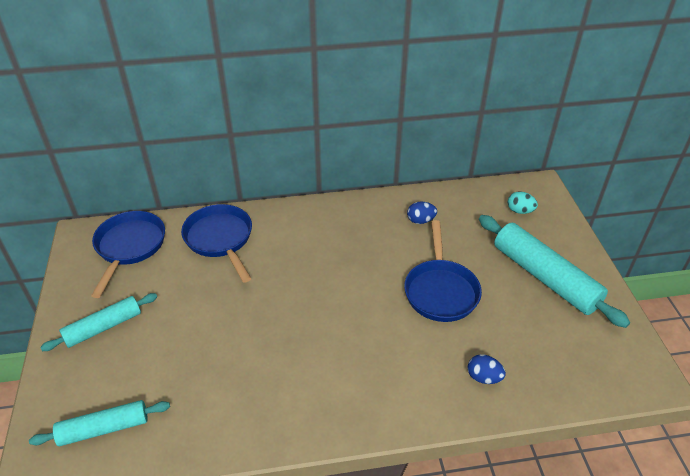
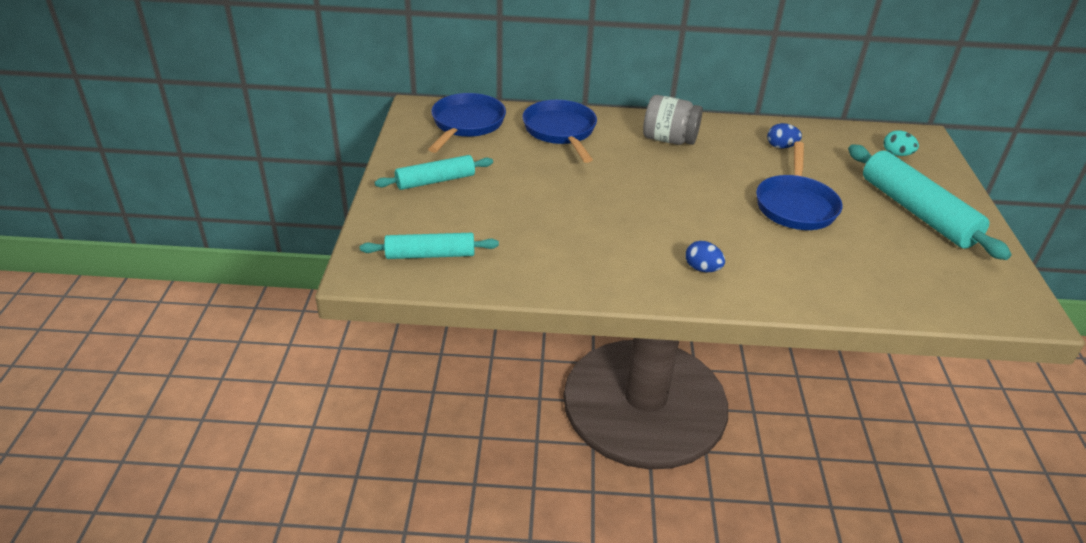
camera: 10 degrees right, 5 degrees down
(321, 231) = (669, 140): none -> grey jar
(483, 377) = (833, 280): blue egg -> blue egg (702, 269)

